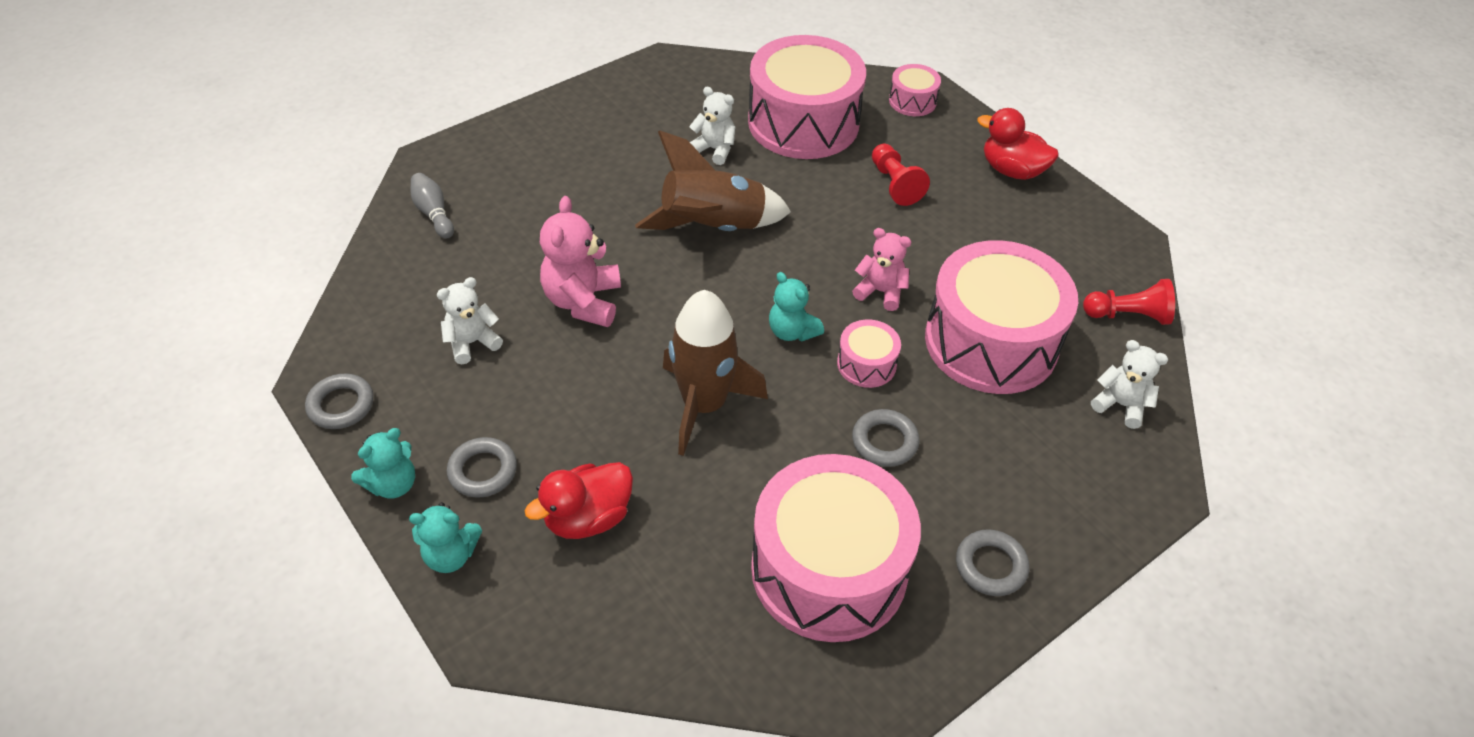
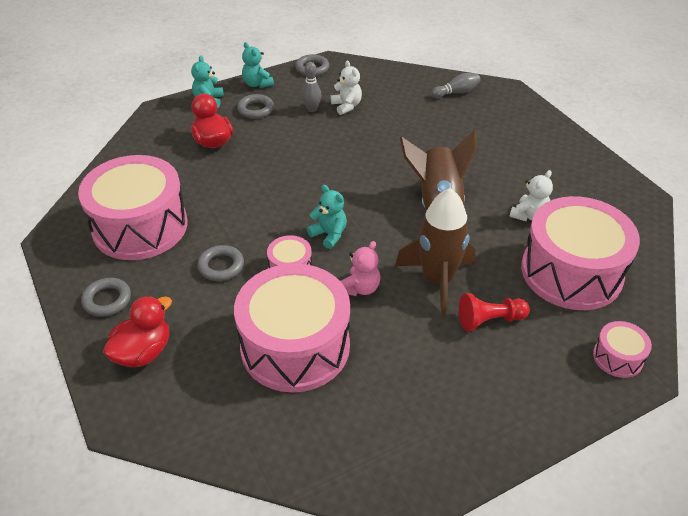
camera: 100 degrees right, 5 degrees down
(482, 388) = (312, 109): none -> grey bowling pin
(583, 301) = (373, 146): pink teddy bear -> none
(704, 405) = (276, 188): brown rocket -> brown rocket (437, 280)
(792, 331) = (329, 234): turquoise teddy bear -> turquoise teddy bear turned 75 degrees clockwise
(1012, 170) = (513, 417): red duck -> red duck (143, 352)
(1121, 405) = (207, 418): white teddy bear -> none
(1127, 315) = (304, 458): red pawn -> none

